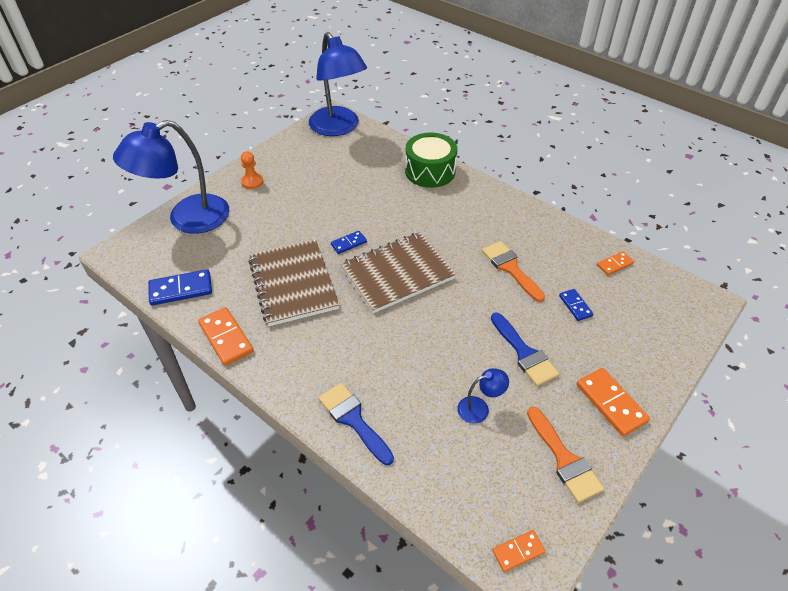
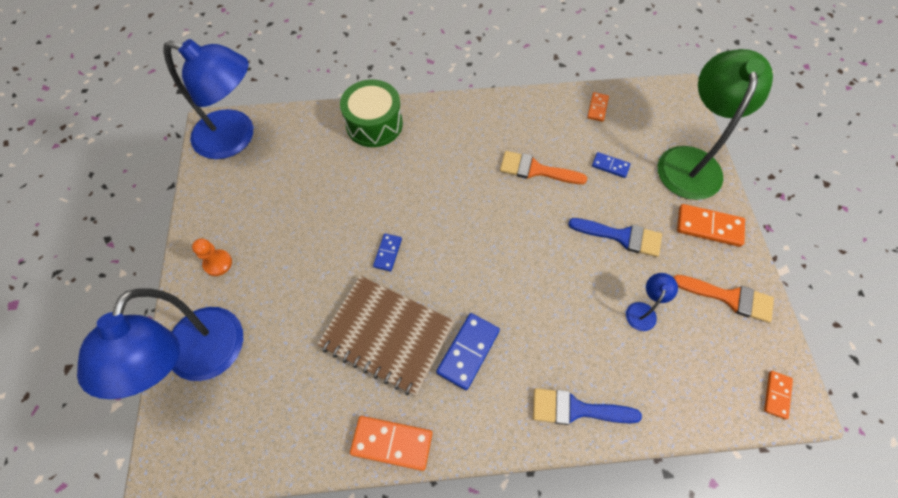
camera: 45 degrees left, 15 degrees up
(181, 289) = (288, 438): blue domino -> blue domino (468, 351)
(397, 273) = (460, 248): brown notebook -> none
(654, 351) = (690, 161): none -> green lamp

